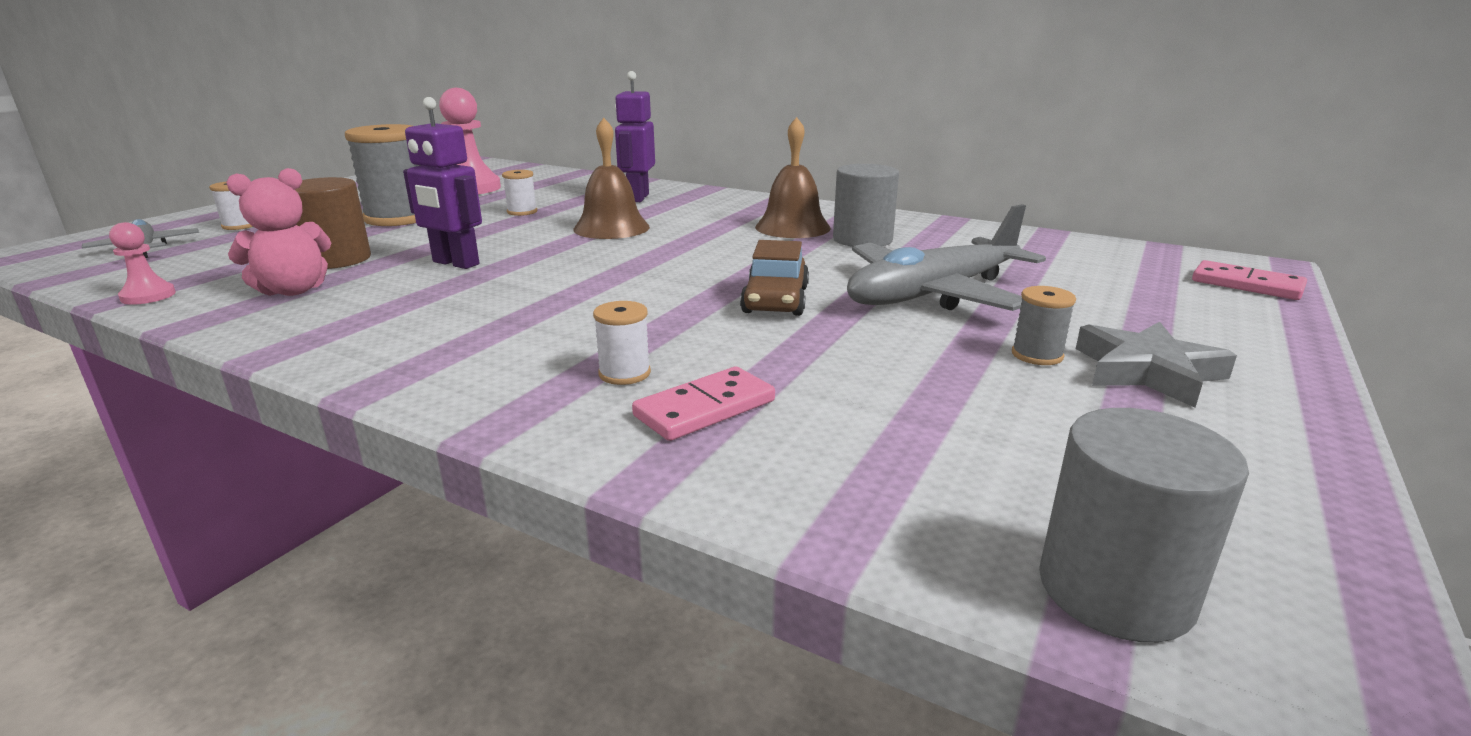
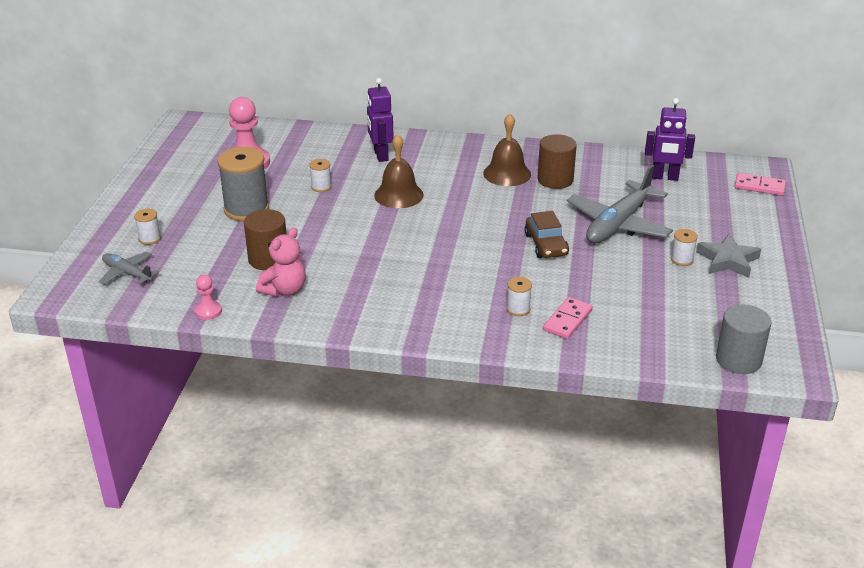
camera: 20 degrees left, 10 degrees up
(455, 263) = (345, 248): purple robot -> purple robot (664, 177)
(862, 239) = (555, 180): grey cylinder -> brown cylinder
(1037, 355) = (682, 259): grey spool -> white spool

